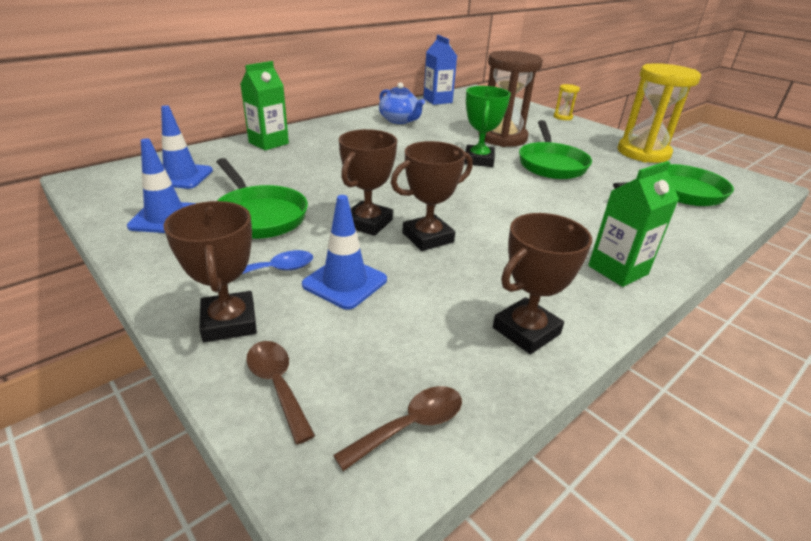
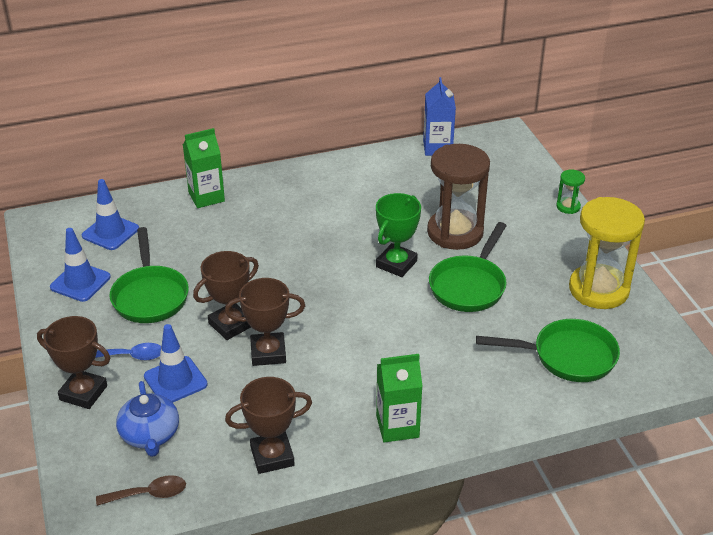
camera: 25 degrees right, 5 degrees up
(229, 322) = (83, 393): brown trophy -> brown trophy turned 75 degrees counterclockwise
(277, 385) = (90, 446): brown spoon -> none
(399, 120) = (363, 180): blue teapot -> blue teapot (150, 435)
(563, 117) = (568, 207): yellow hourglass -> green hourglass

